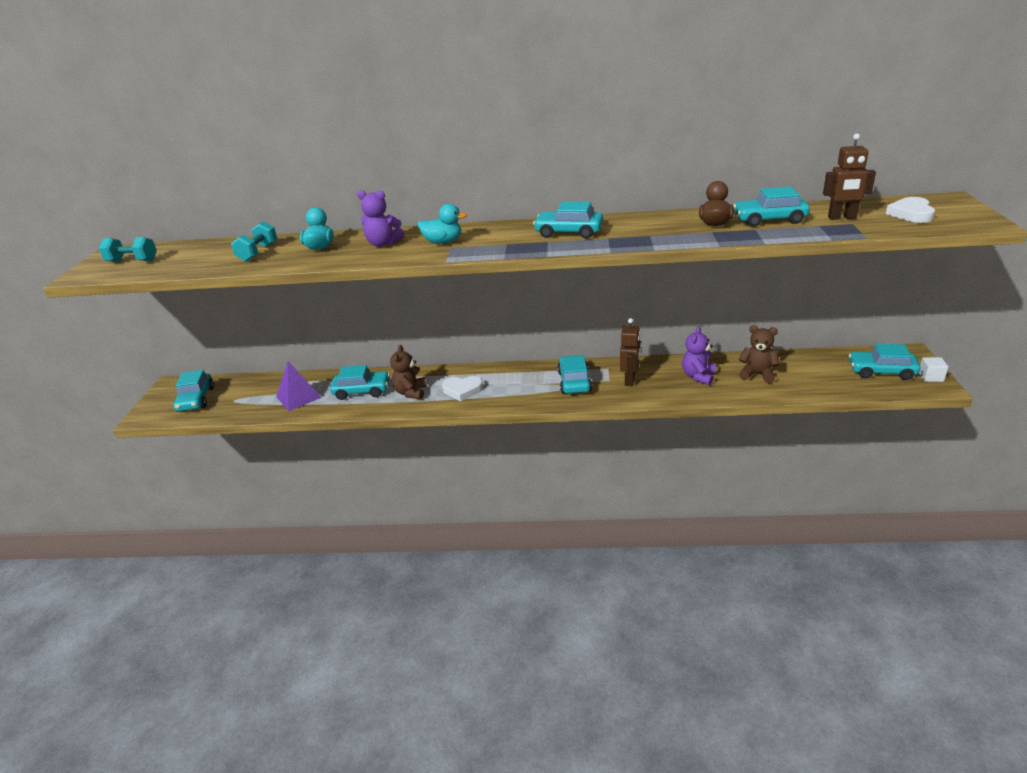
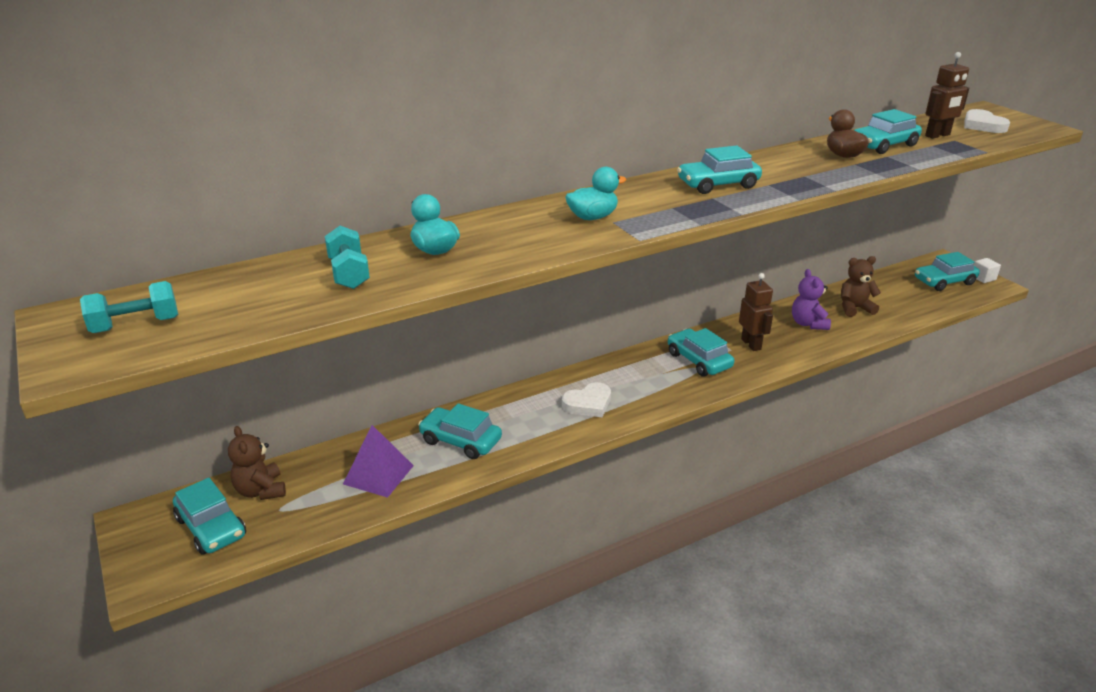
camera: 35 degrees left, 0 degrees up
(362, 391) = (460, 441): turquoise car -> turquoise car turned 120 degrees counterclockwise
(383, 244) = (517, 231): purple teddy bear -> none
(411, 392) = (528, 424): brown teddy bear -> brown teddy bear (261, 491)

